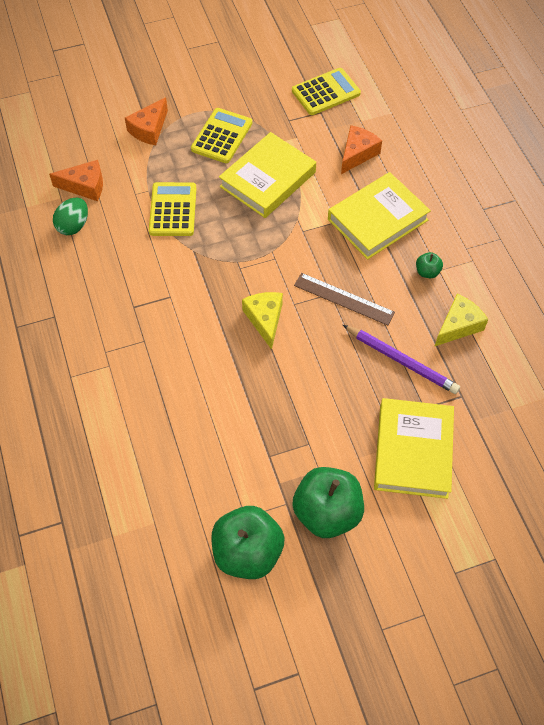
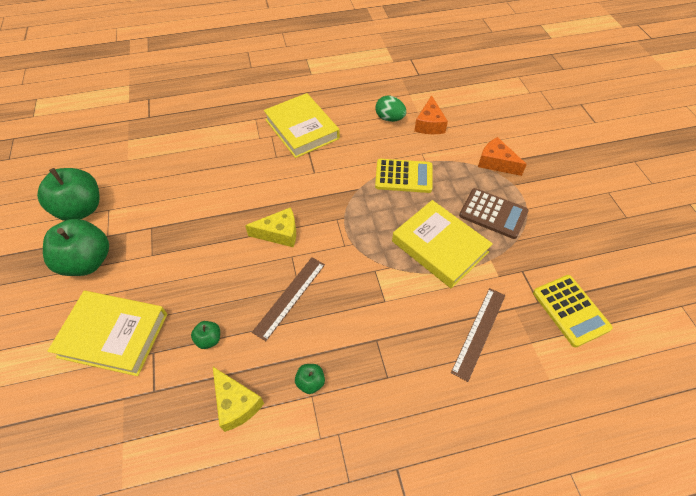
camera: 95 degrees right, 5 degrees down
(222, 136) = (493, 214): yellow calculator -> brown calculator
(357, 154) = (479, 332): orange cheese -> brown ruler
(377, 219) = (385, 341): yellow book -> yellow book (302, 129)
(401, 361) = (209, 339): purple pencil -> green apple

